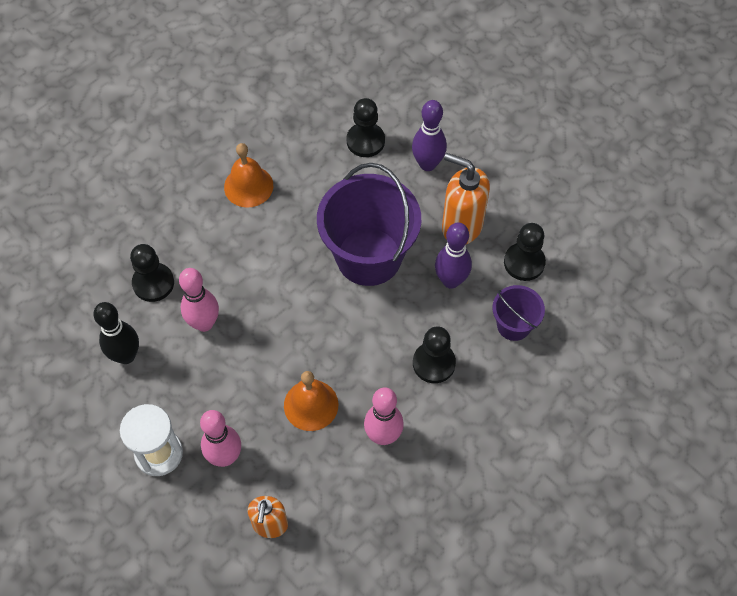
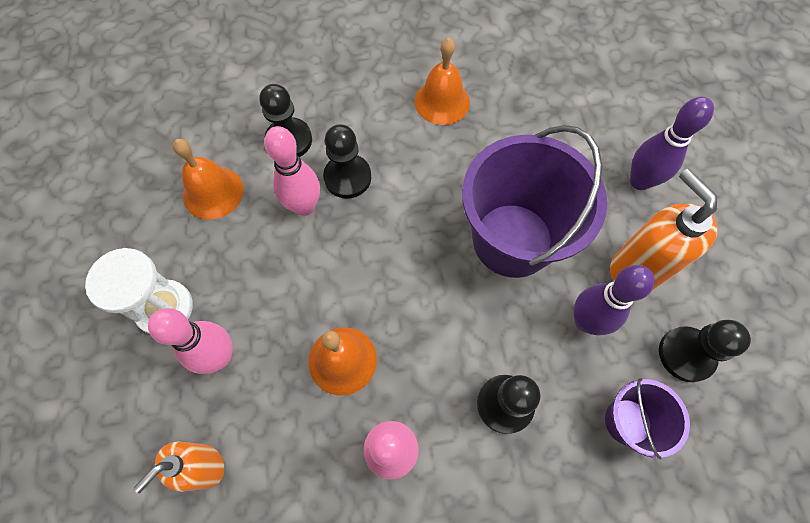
camera: 35 degrees right, 5 degrees up
(126, 355) = (213, 192): black bowling pin -> orange bell
(365, 141) = (588, 122): black pawn -> black pawn (347, 177)

